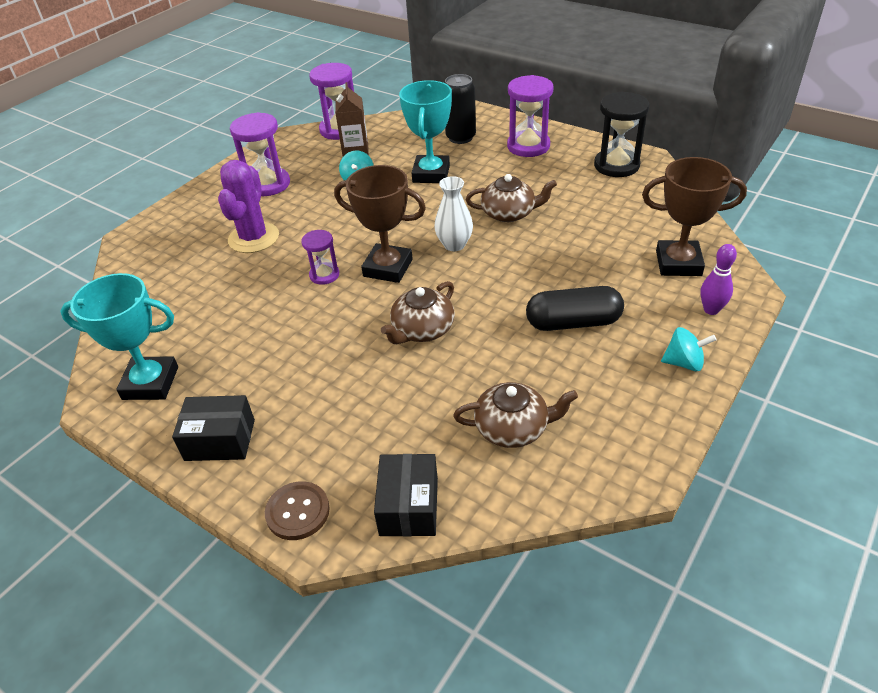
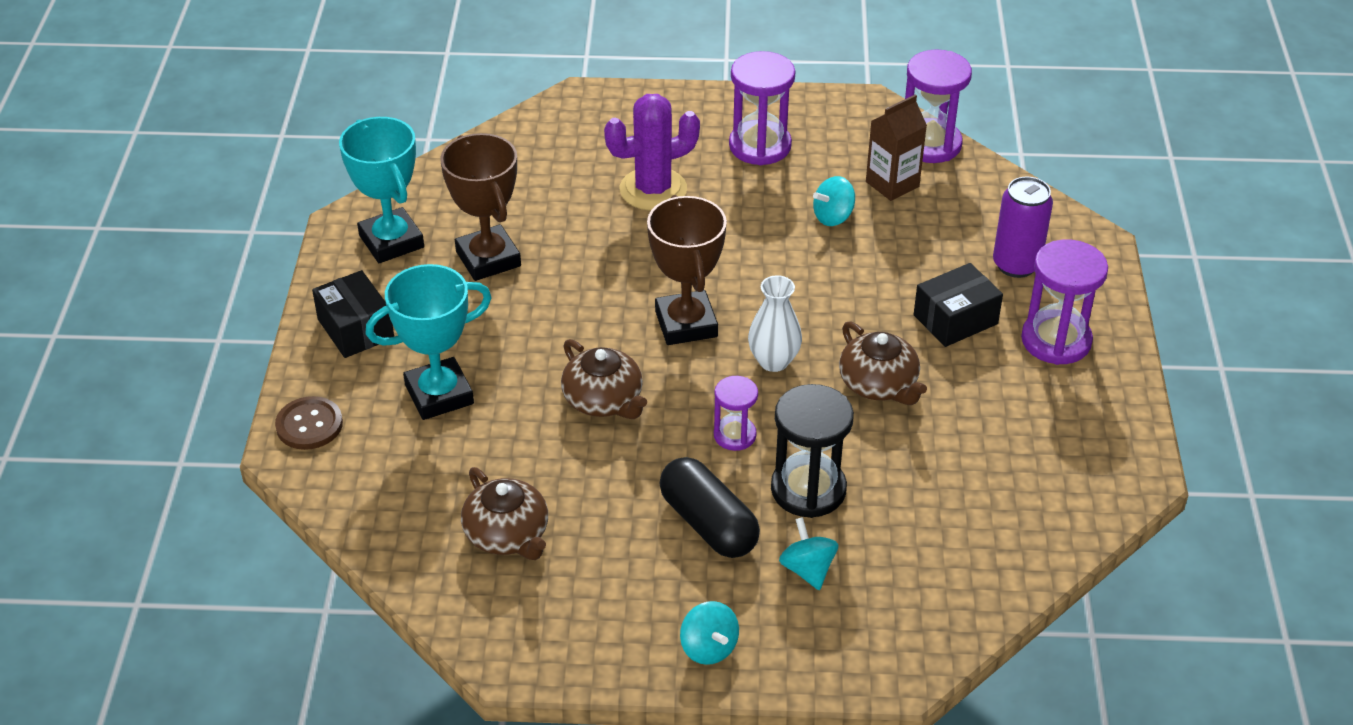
camera: 55 degrees right, 0 degrees up
(324, 275) = (634, 279): purple hourglass -> purple hourglass (734, 435)
(409, 506) = (361, 498): black box -> black box (955, 319)
(422, 330) = (604, 400): brown teapot -> brown teapot turned 135 degrees counterclockwise
(431, 174) = (904, 275): turquoise trophy -> turquoise trophy (439, 394)
(460, 137) = (1016, 264): black can -> purple can
(616, 165) = (1088, 450): black hourglass -> black hourglass (808, 489)
(640, 295) = (807, 569): none -> turquoise spinning top
(678, 263) = (902, 587): brown trophy -> brown trophy (488, 259)
(711, 310) = (828, 647): purple bowling pin -> none

